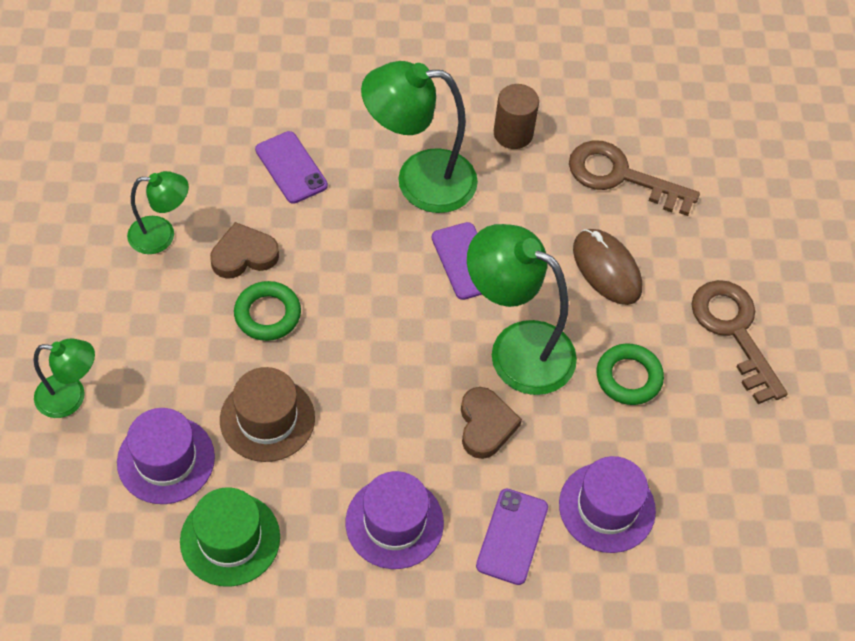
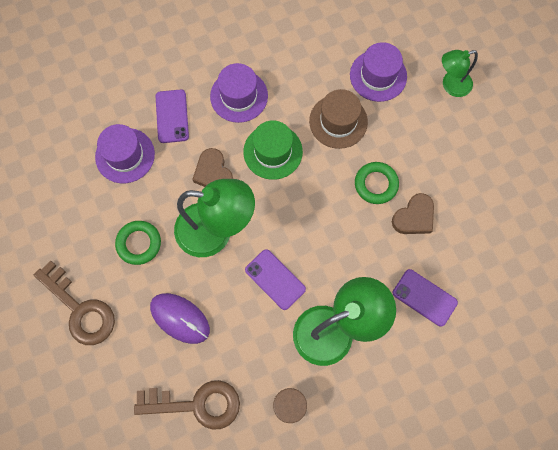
camera: 160 degrees right, 15 degrees up
(161, 235) = (472, 207): green lamp -> none
(230, 539) = (319, 51): green hat -> green hat (273, 151)
(606, 269) = (180, 318): brown mouse -> purple mouse

